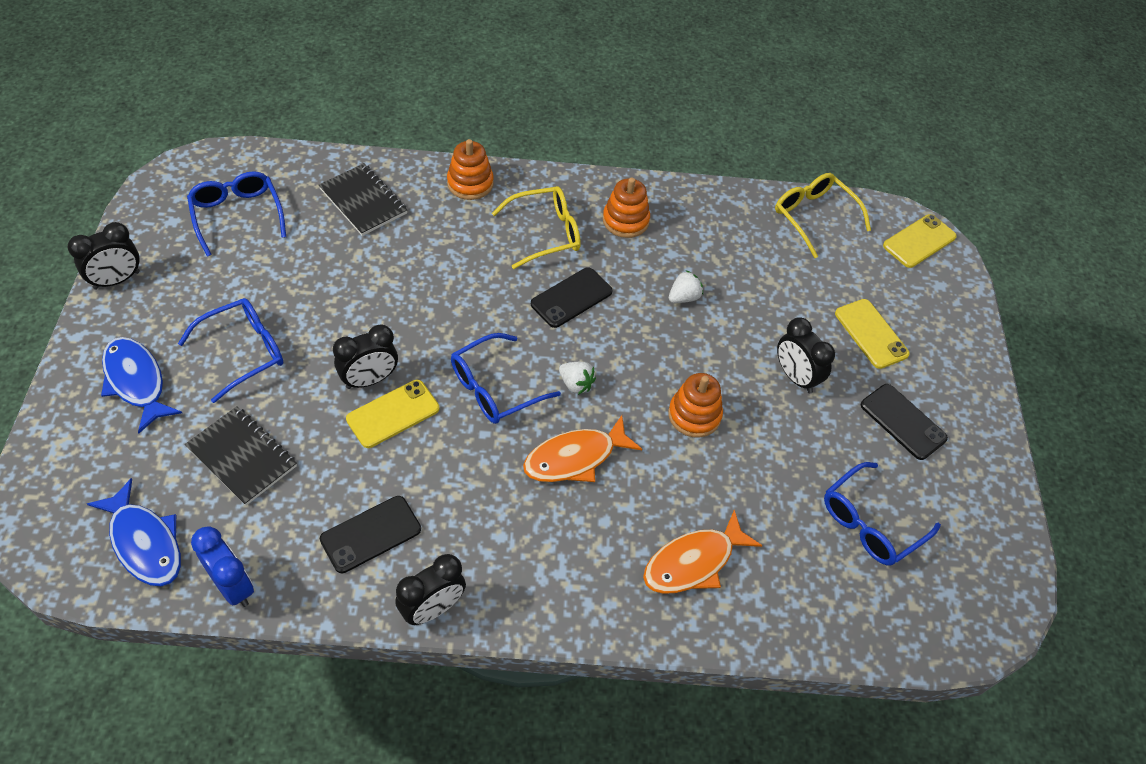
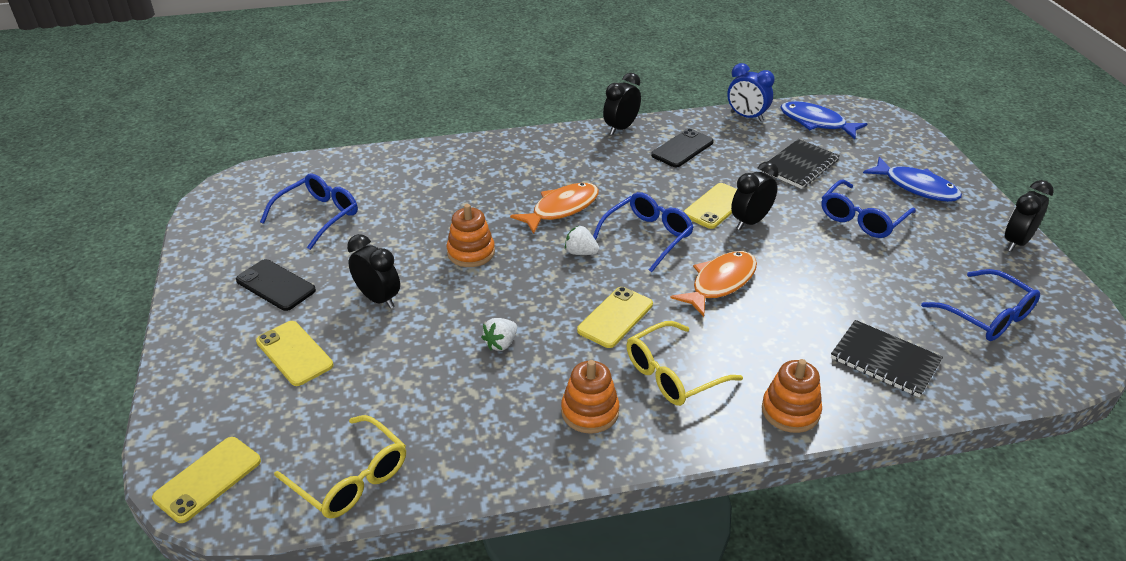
camera: 170 degrees right, 15 degrees down
(242, 457) = (799, 166): black notebook -> black notebook turned 75 degrees counterclockwise
(571, 298) = (615, 317): black phone -> yellow phone
(693, 562) = (456, 174): orange fish -> orange fish (720, 283)

